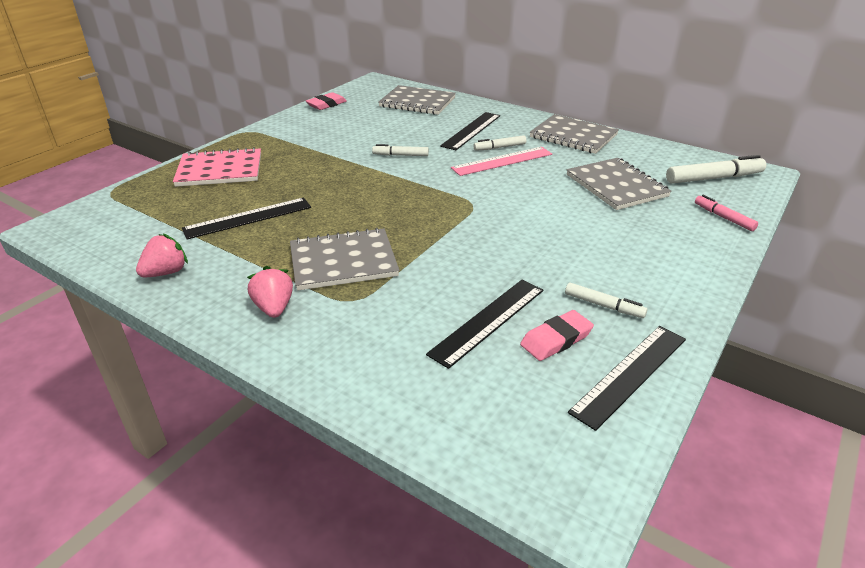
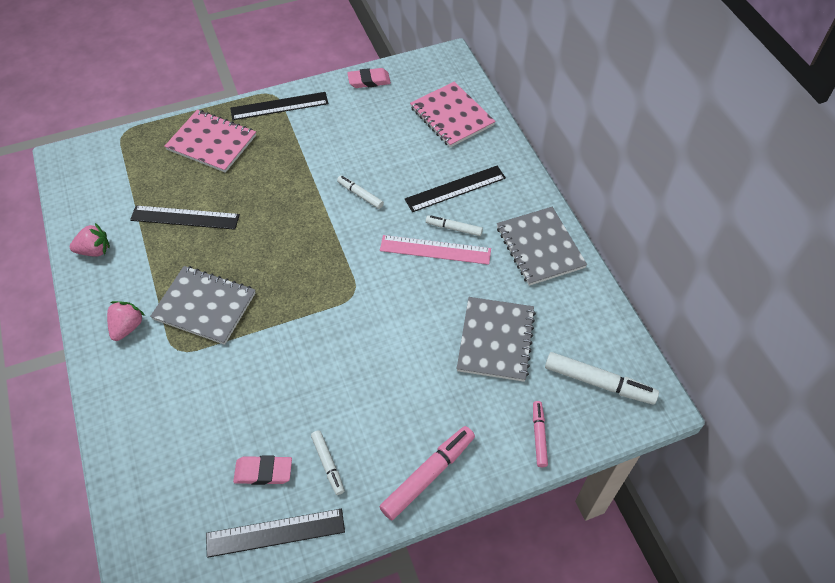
camera: 35 degrees right, 20 degrees up
(417, 102) = (452, 116): grey notebook -> pink notebook
(488, 321) = (239, 426): black ruler -> black ruler (279, 106)
(689, 273) = (428, 475): none -> pink marker

